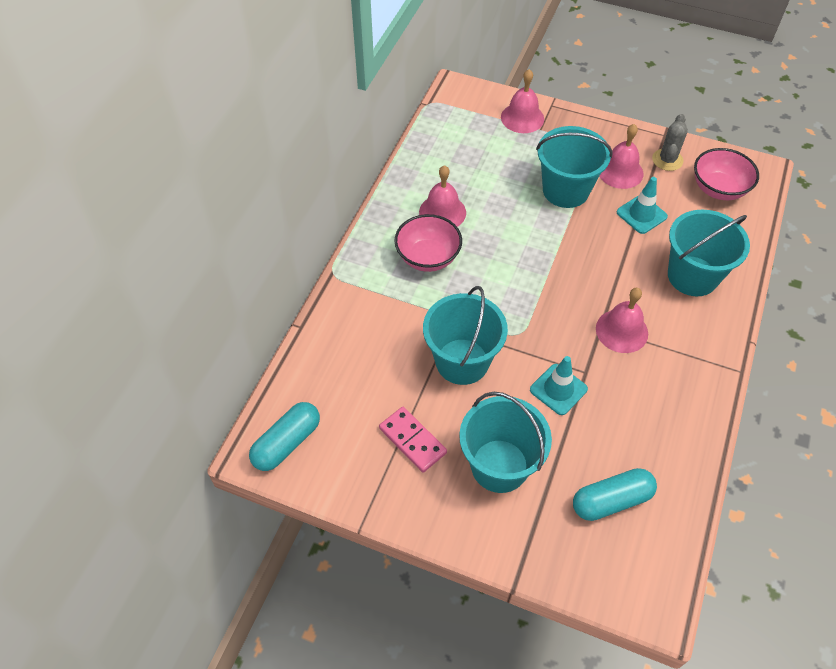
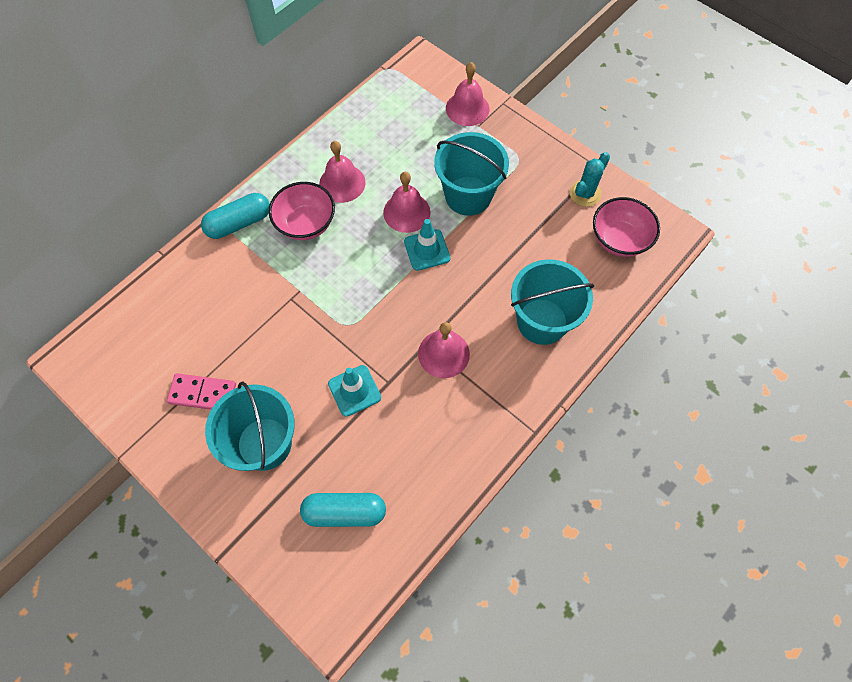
camera: 20 degrees right, 10 degrees up
(287, 443) = (99, 358): turquoise capsule -> turquoise capsule (239, 223)
(412, 441) = (202, 393): pink domino -> pink domino turned 60 degrees counterclockwise
(462, 361) = (283, 334): turquoise bucket -> none
(620, 171) = (531, 192): pink bell -> pink bell (406, 212)
(641, 214) = (527, 243): turquoise traffic cone -> turquoise traffic cone (427, 250)
(667, 160) = (585, 193): grey cactus -> turquoise cactus

